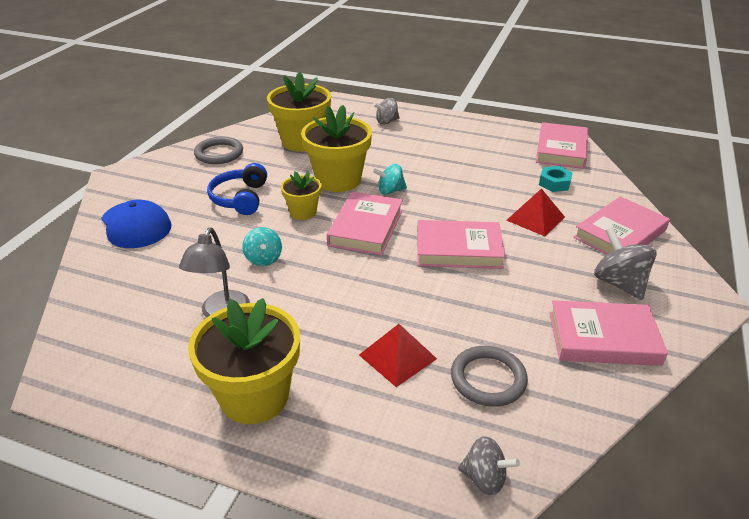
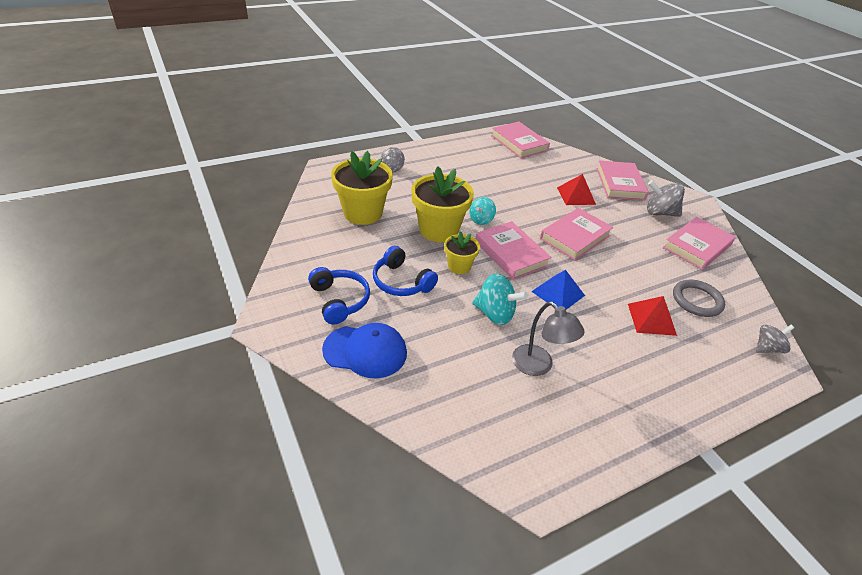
camera: 50 degrees left, 5 degrees up
(180, 186) = (339, 300): none -> blue headphones
(219, 153) = (317, 256): grey ring -> none
(254, 396) = (638, 396): yellow flower pot -> none
(264, 259) = (495, 314): turquoise spinning top -> turquoise spinning top, size x1.52
(347, 279) = (558, 293): none -> blue pyramid
(554, 183) = (549, 168): turquoise nut -> none

